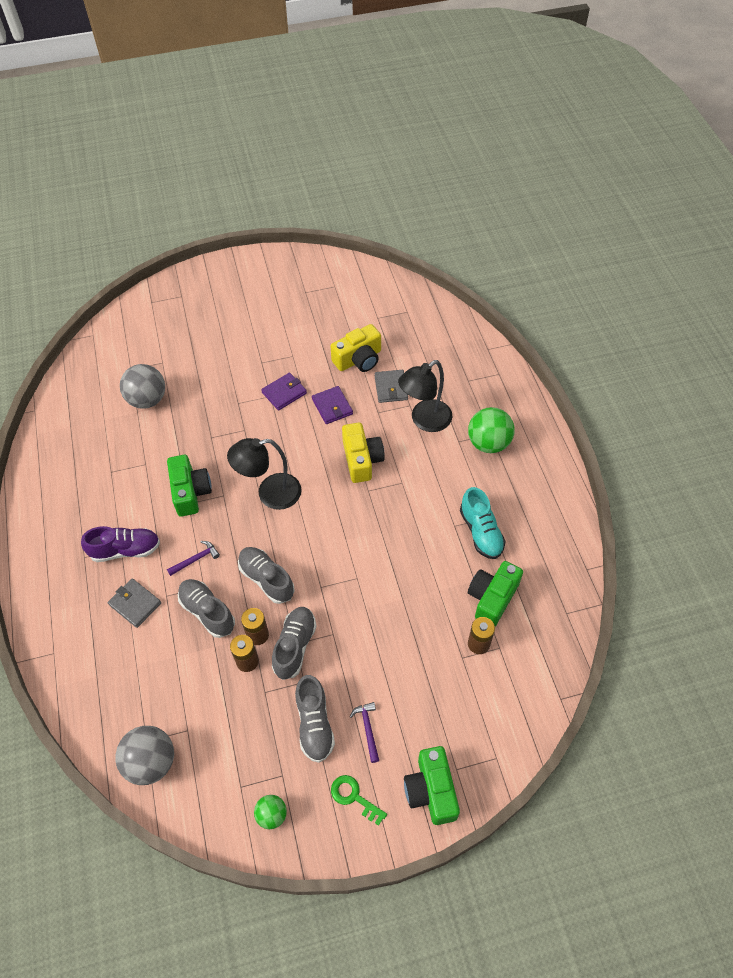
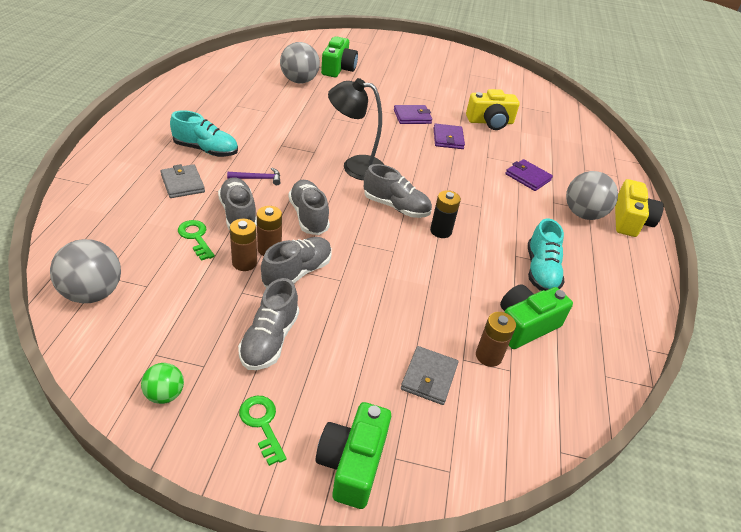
camera: 20 degrees right, 15 degrees down
(125, 550) = (206, 150): purple shoe -> turquoise shoe
(190, 492) = (288, 139): green camera -> green camera (338, 68)
(190, 658) = (196, 237): none -> green key
(332, 525) = (396, 207): none -> grey shoe
(361, 460) = (452, 178): yellow camera -> yellow camera (630, 220)
(368, 729) = (321, 371): purple hammer -> none
(383, 532) = (441, 231): none -> black battery
(391, 388) = (508, 147): grey wallet -> grey wallet (429, 377)
(424, 420) = (528, 177): black lamp -> purple wallet
(488, 443) = (583, 214): green ball -> grey ball

